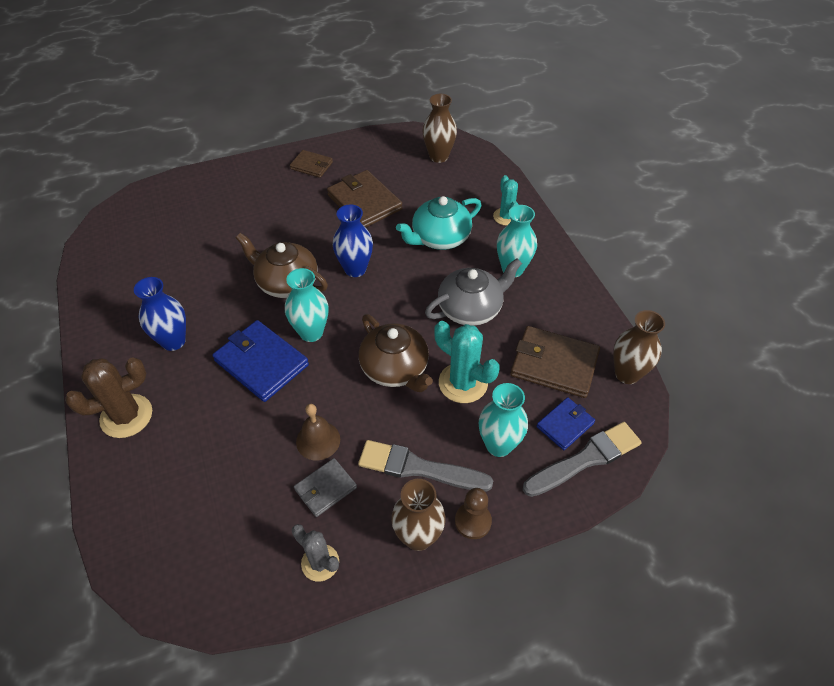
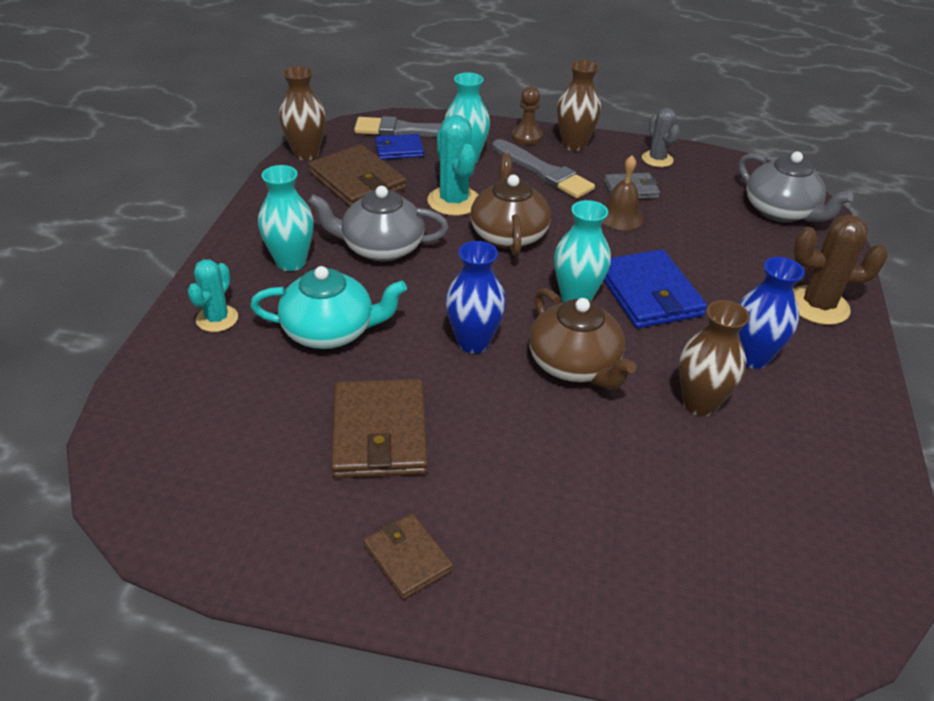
camera: 150 degrees left, 10 degrees down
(167, 537) = (781, 211): none -> grey teapot
(438, 156) = (181, 460): brown vase -> brown vase (699, 403)

